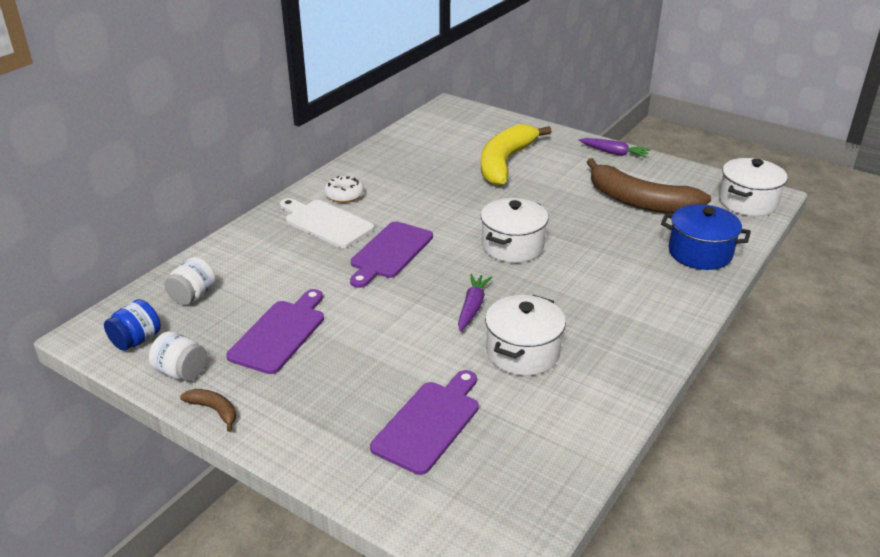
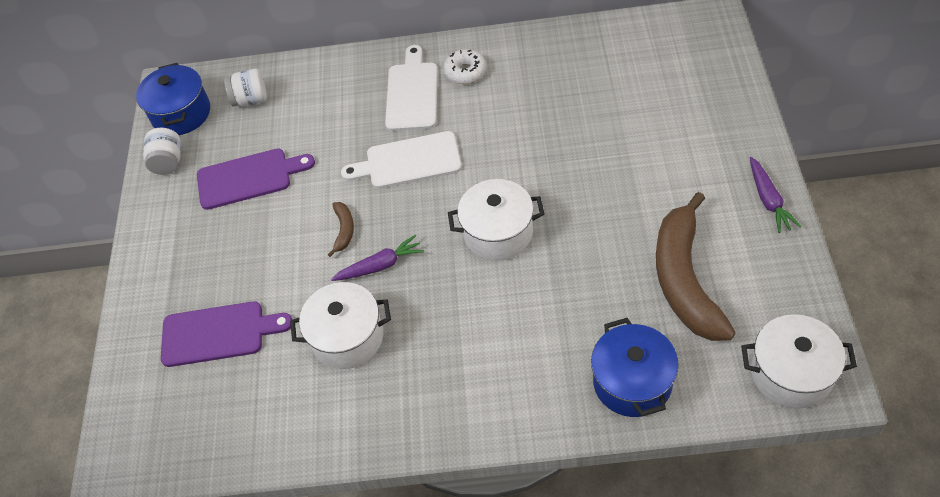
camera: 60 degrees right, 20 degrees up
(136, 340) = (181, 113): blue jar -> blue pot
(214, 410) = (145, 208): brown banana -> brown banana (344, 230)
(390, 252) = (408, 161): purple cutting board -> white cutting board
(505, 162) = (645, 132): yellow banana -> none

